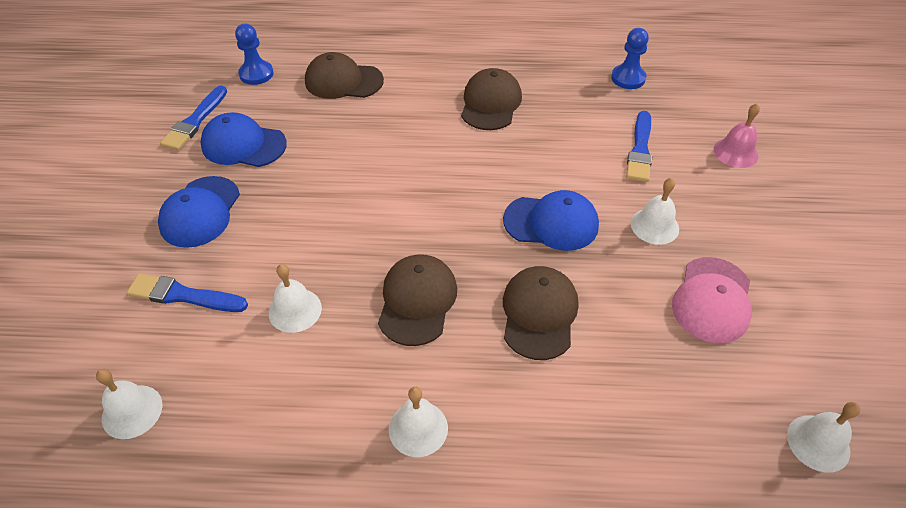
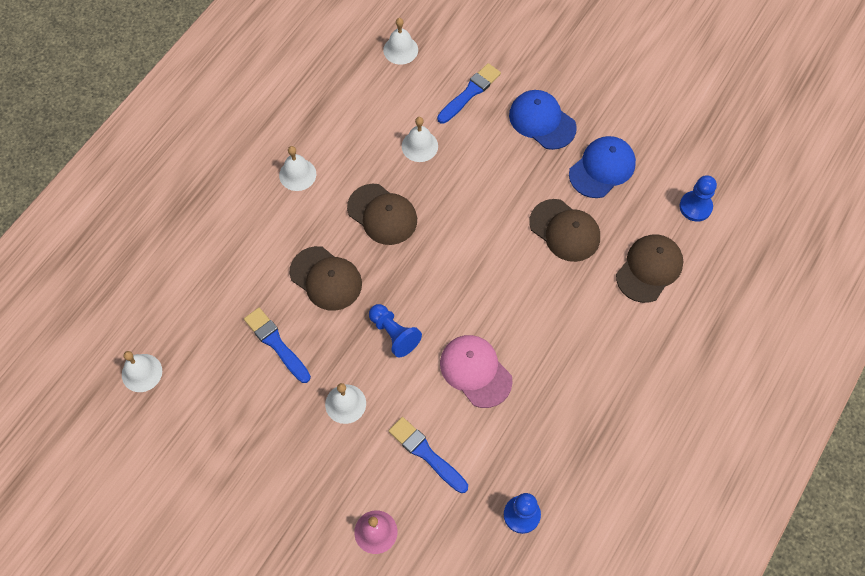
camera: 120 degrees right, 15 degrees up
(195, 121) = (651, 145): blue brush -> blue brush (276, 343)
(490, 103) = (553, 370): brown cap -> brown cap (565, 230)
(551, 223) = (394, 334): blue cap -> blue pawn
(712, 300) = (263, 392): pink cap -> pink cap (475, 371)

